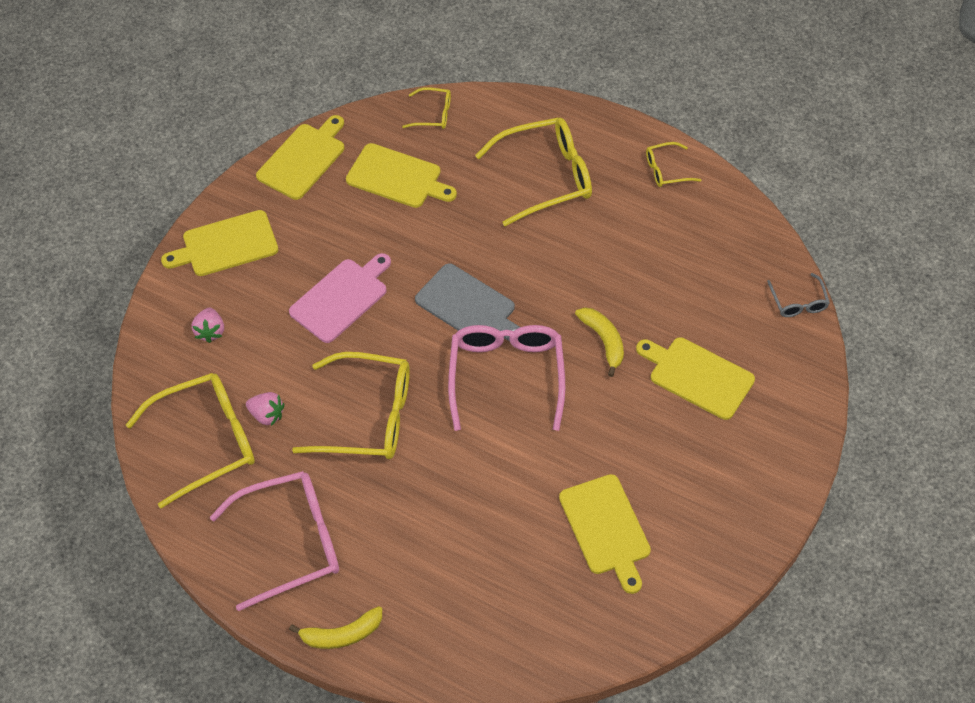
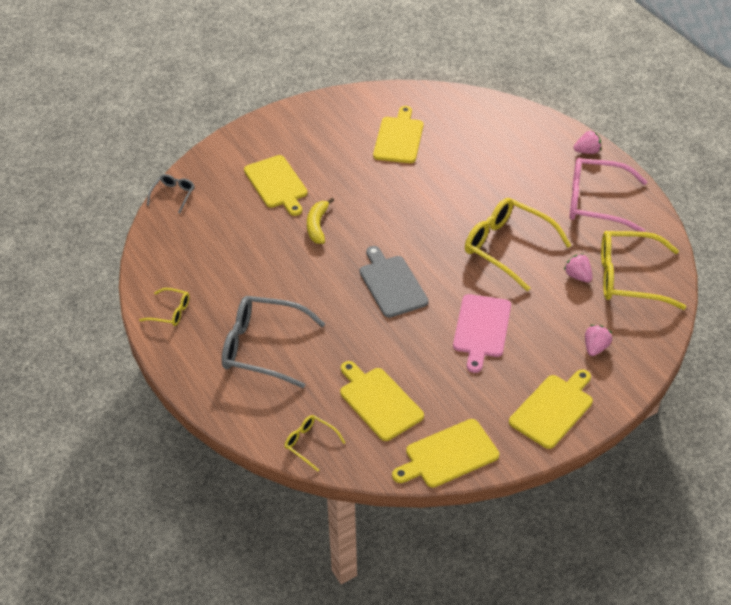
camera: 150 degrees left, 10 degrees down
(226, 245) = (553, 409): yellow cutting board -> yellow cutting board turned 60 degrees counterclockwise
(341, 298) = (481, 329): pink cutting board -> pink cutting board turned 60 degrees counterclockwise
(342, 634) = (587, 151): yellow banana -> pink strawberry
(506, 375) = (397, 233): pink glasses -> none
(546, 177) = (262, 348): yellow glasses -> grey glasses

